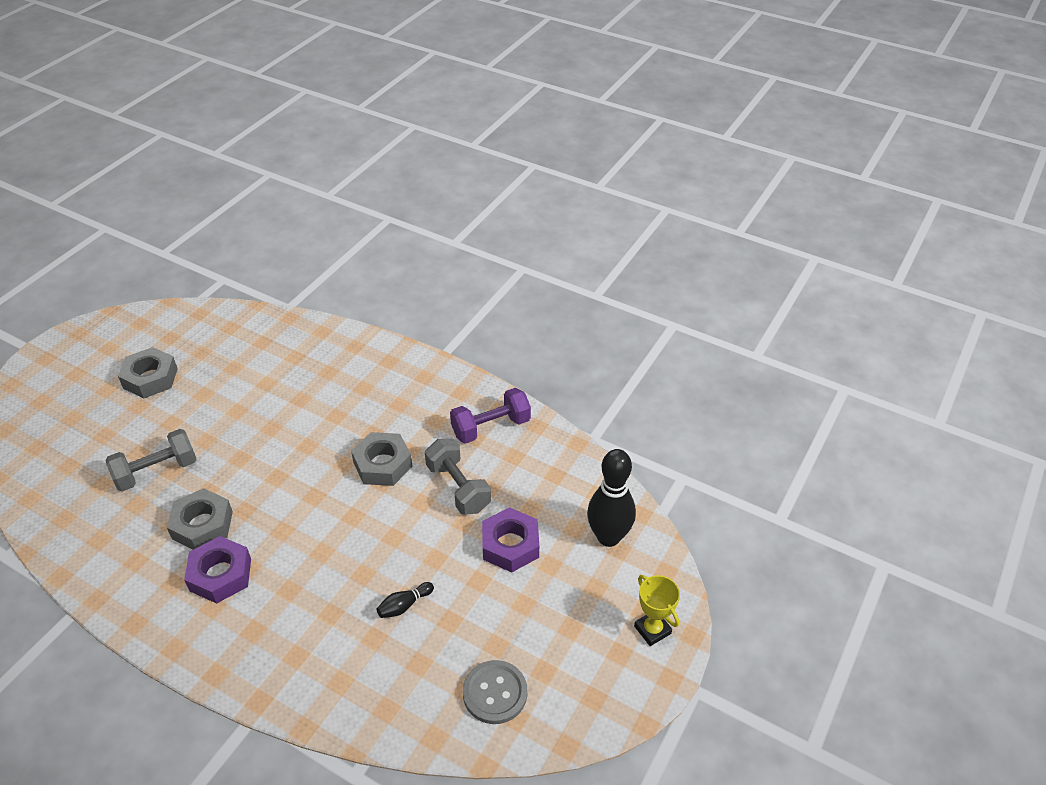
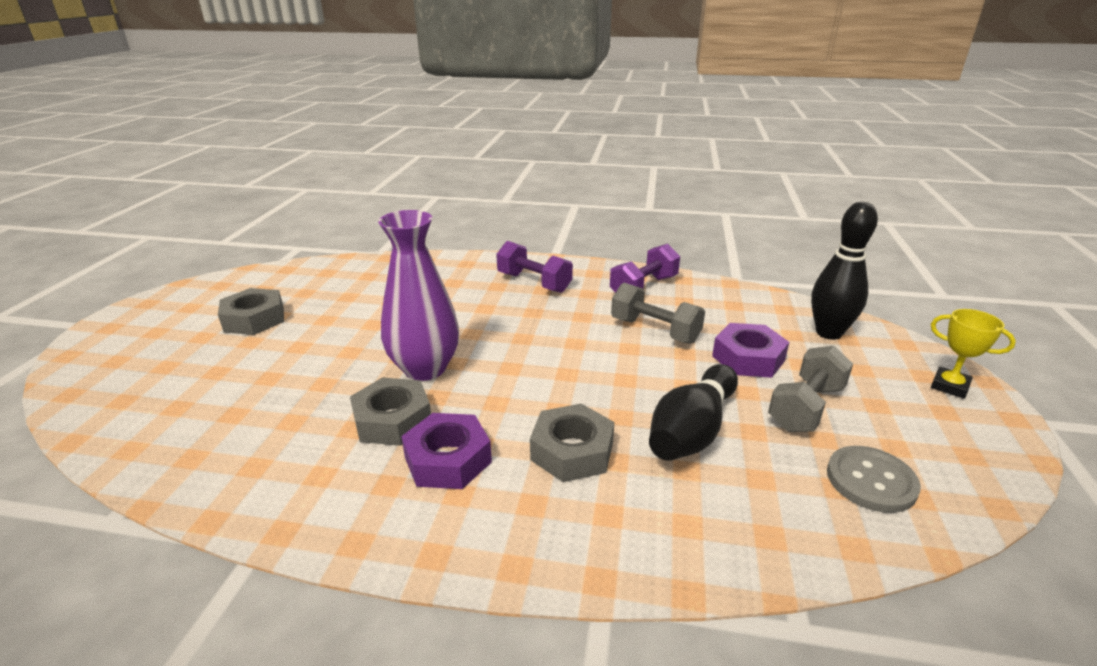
camera: 20 degrees left, 15 degrees down
(156, 471) = (303, 388): grey dumbbell -> grey dumbbell (806, 408)
(250, 477) = (425, 368): none -> purple vase
(382, 464) = (564, 330): grey nut -> grey nut (572, 451)
(397, 392) = (534, 283): none -> purple dumbbell
(404, 605) = (692, 431): black bowling pin -> black bowling pin, size x2.21

